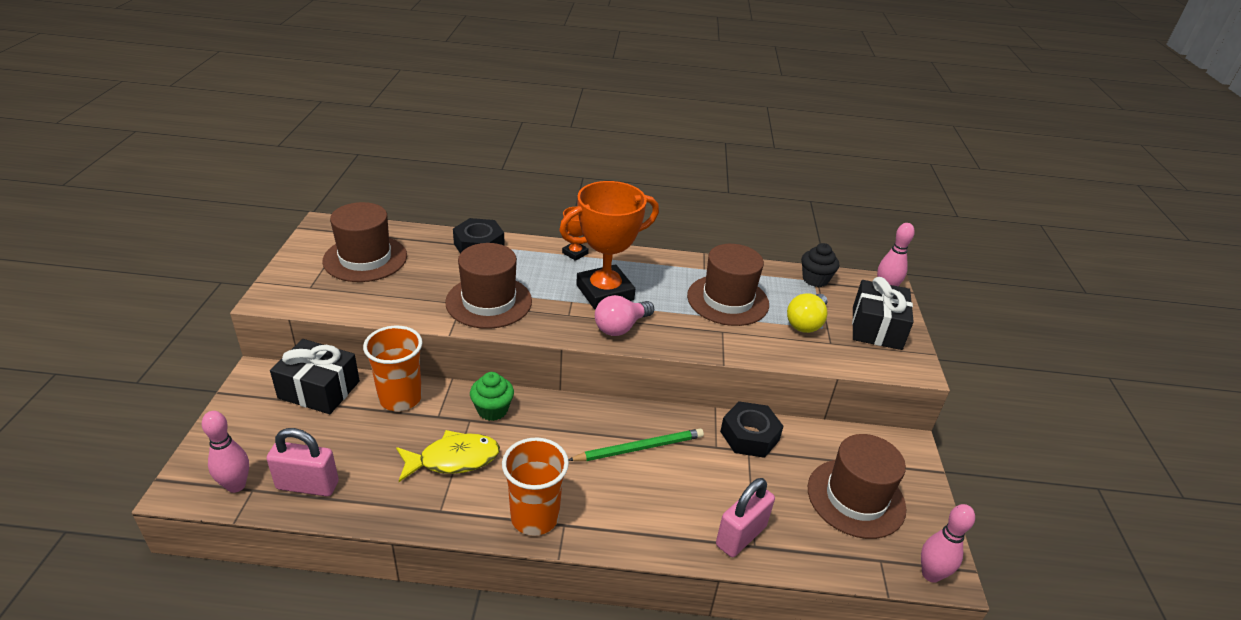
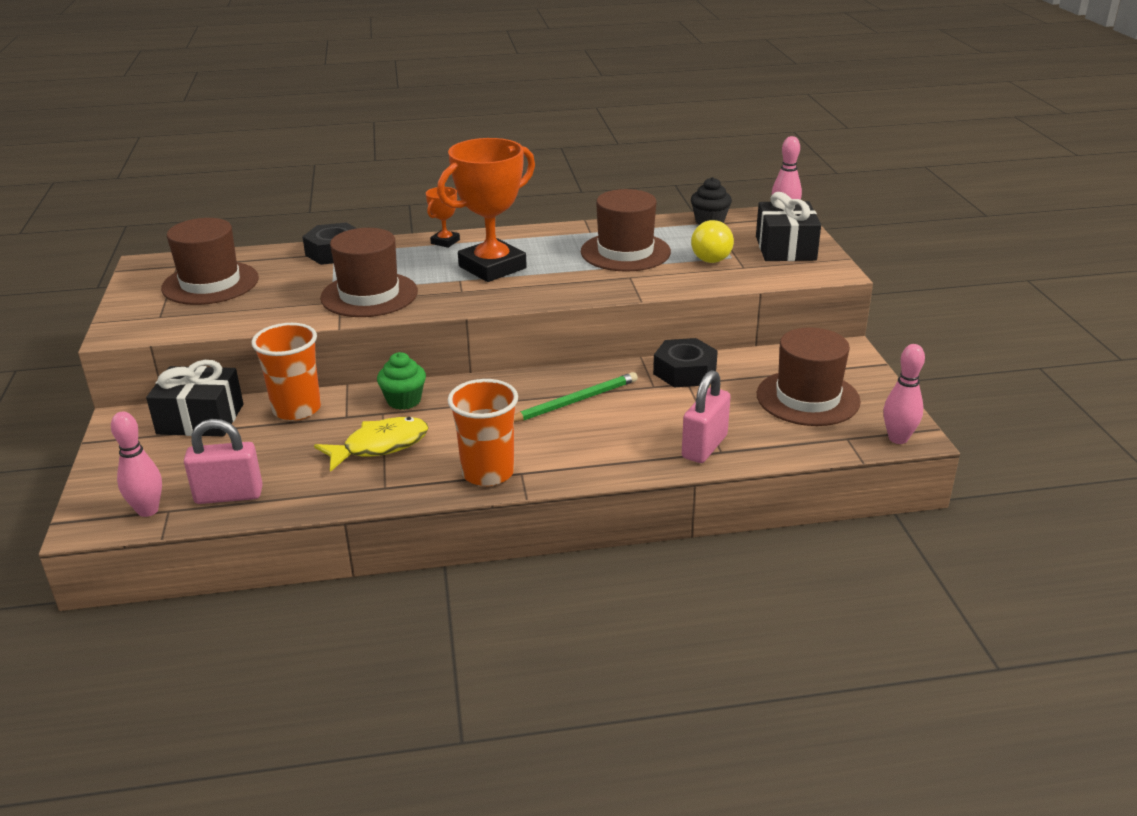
camera: 10 degrees left, 5 degrees down
(621, 327) = (522, 291): pink light bulb -> none

